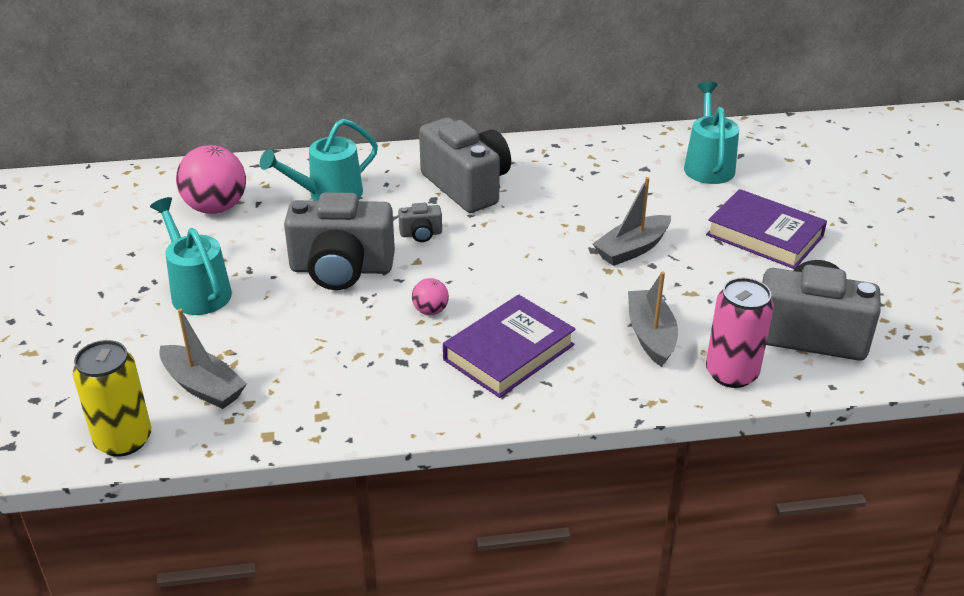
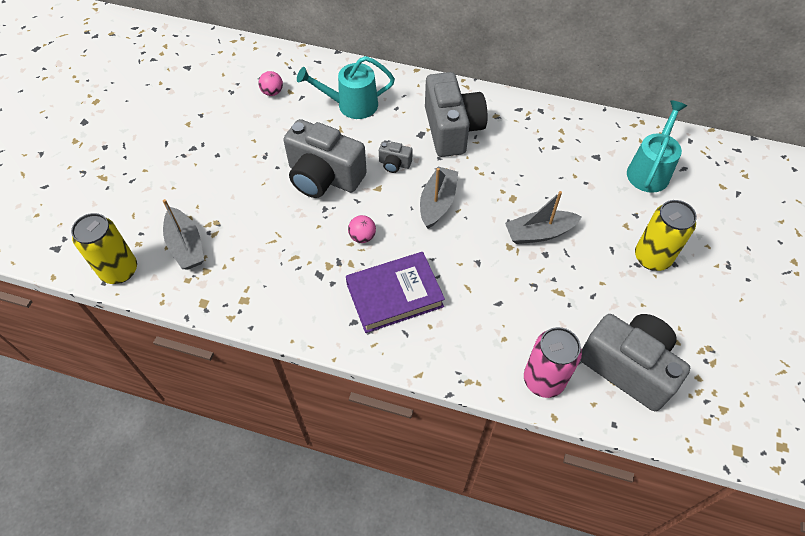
camera: 25 degrees right, 20 degrees up
(197, 290) = (224, 162): turquoise watering can -> none
(216, 208) = (272, 92): pink ball -> pink ball, size x0.49
(651, 335) = (504, 320): grey boat -> grey boat (437, 203)
(764, 236) = (652, 257): purple book -> yellow can

